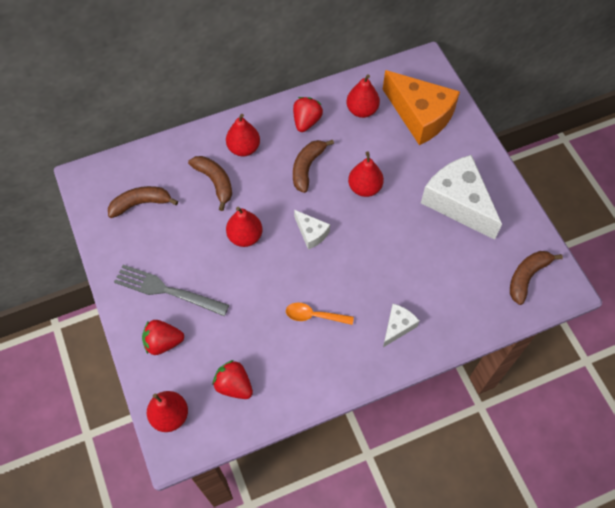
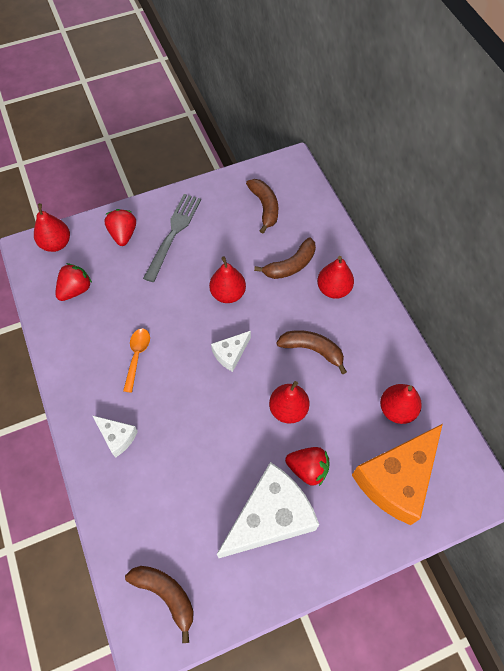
camera: 90 degrees right, 0 degrees up
(306, 121) = (374, 349): red strawberry -> red strawberry (308, 469)

